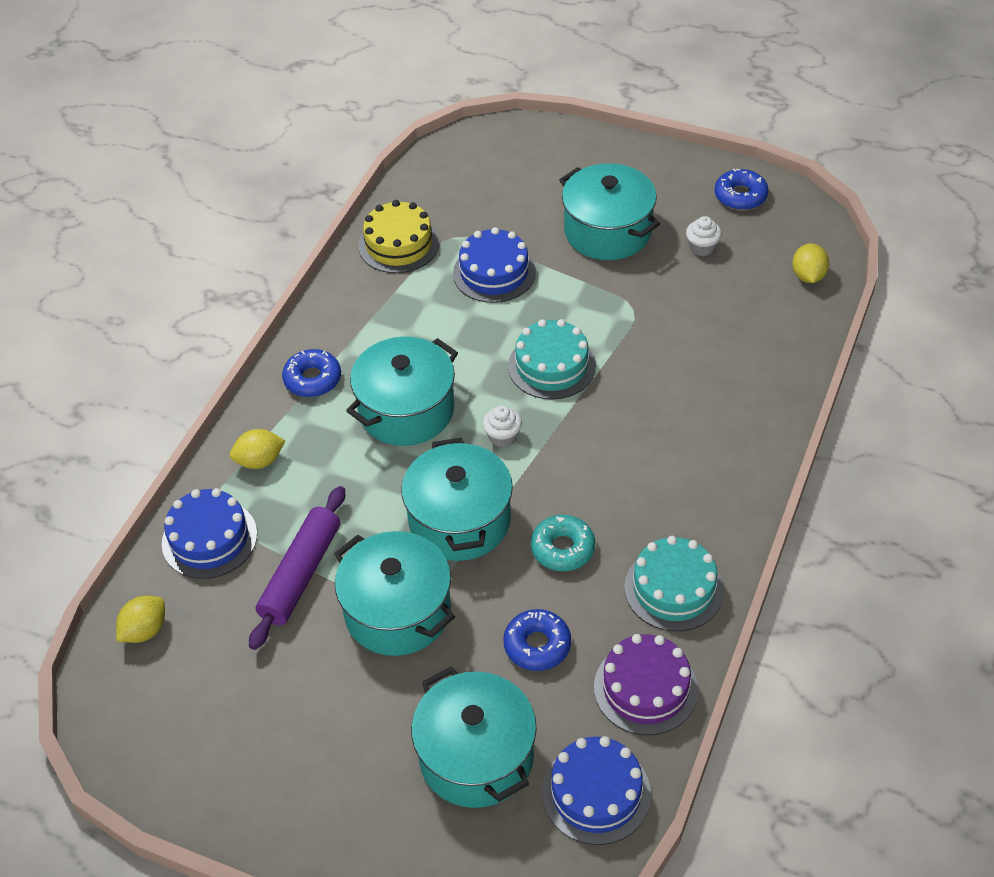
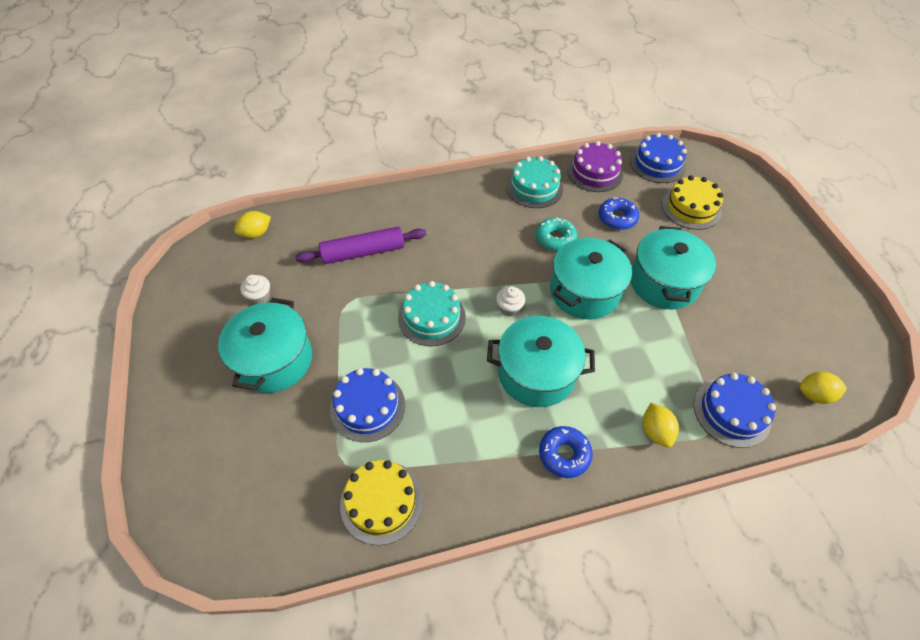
camera: 130 degrees left, 5 degrees up
(260, 461) = (655, 431): yellow lemon -> yellow lemon turned 45 degrees clockwise
(301, 574) = (695, 343): purple rolling pin -> purple rolling pin (363, 252)
(476, 756) = (691, 208): turquoise pot -> yellow cake
(740, 196) = (188, 302): blue donut -> none

